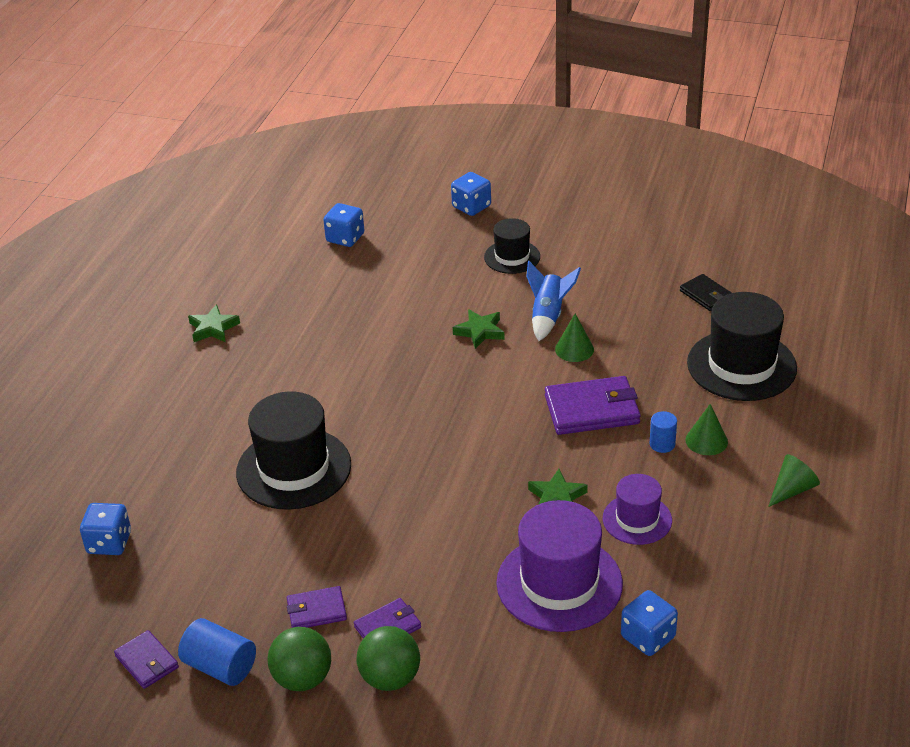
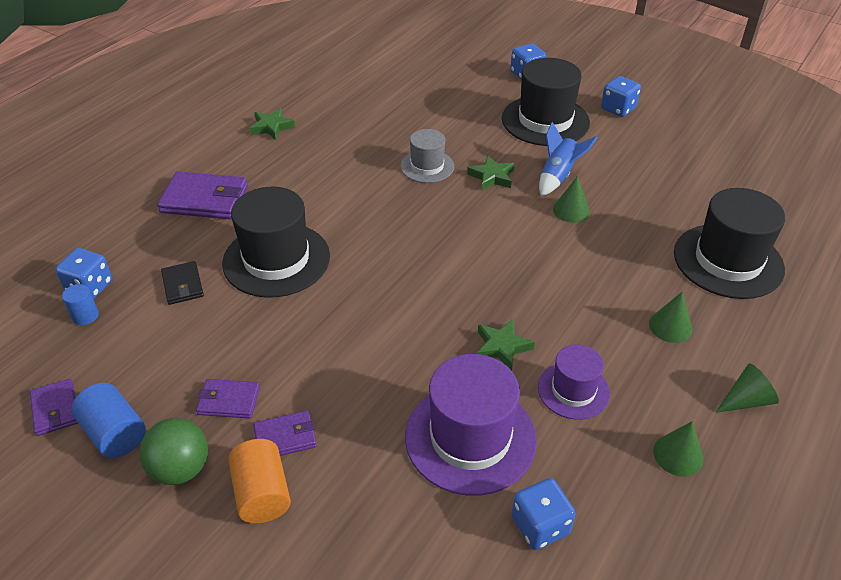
camera: 15 degrees right, 5 degrees up
(345, 238) = (412, 79): blue dice -> blue dice (618, 109)
(390, 678) = (262, 493): green ball -> orange cylinder
(407, 335) = (427, 166): none -> grey hat
(512, 257) = (545, 120): black hat -> black hat, size x1.74
(592, 410) = (567, 269): purple wallet -> purple wallet (205, 199)
(662, 444) = (624, 319): blue cylinder -> blue cylinder (85, 316)
(706, 295) = (712, 188): black wallet -> black wallet (183, 285)
(746, 550) = (678, 455): none -> green cone

